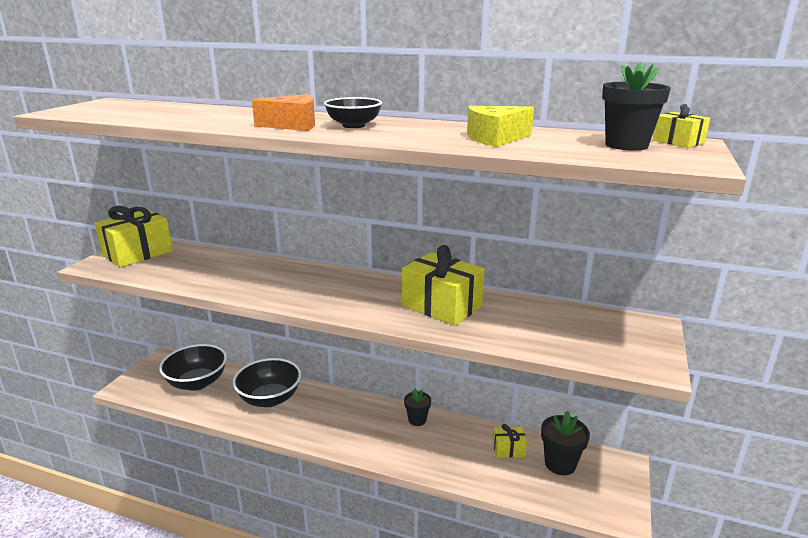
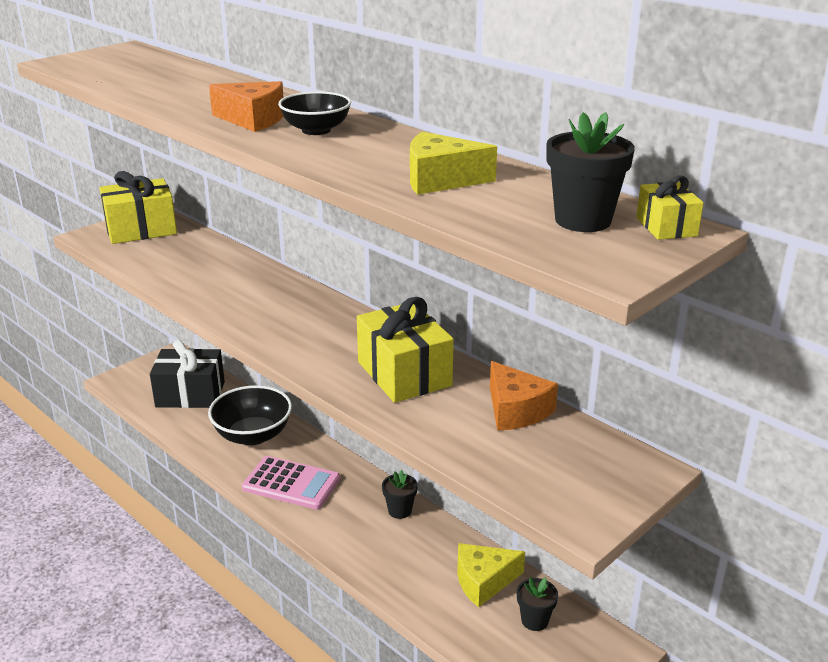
camera: 25 degrees right, 5 degrees up
(197, 382) = (190, 394): black bowl -> black gift
(324, 425) = (291, 483): none -> pink calculator
(508, 449) = (483, 581): yellow gift -> yellow cheese
(538, 311) = (516, 410): none -> orange cheese
(560, 464) = (534, 620): black flower pot -> black flower pot, size x0.65

